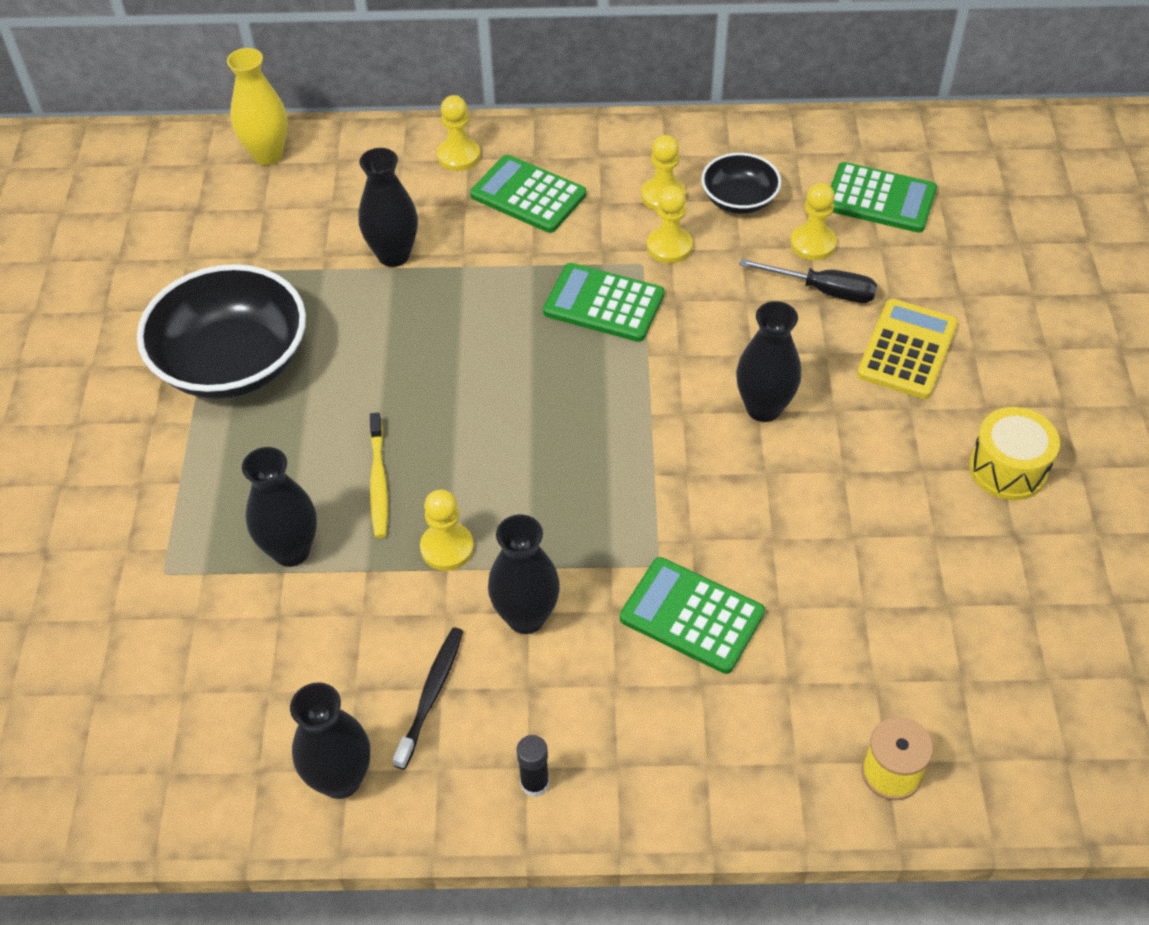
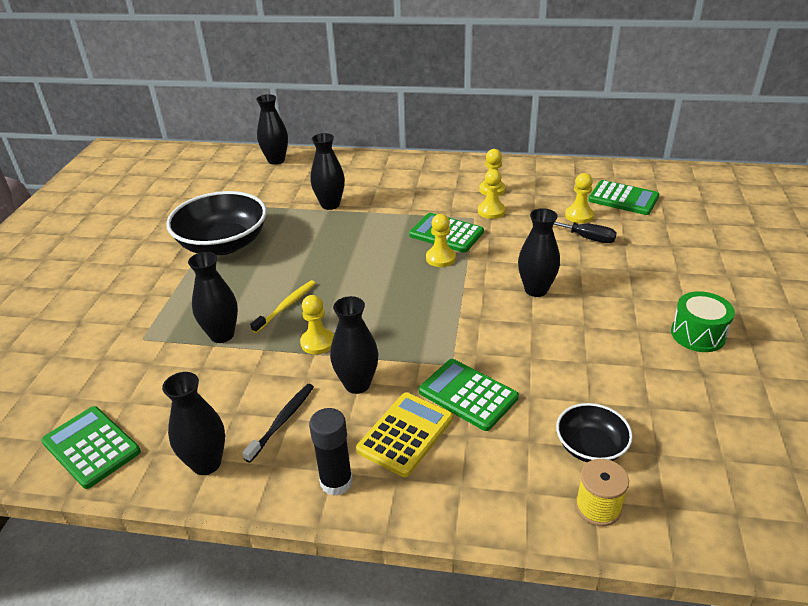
camera: 10 degrees right, 15 degrees down
(267, 154) = (276, 160): yellow vase -> black vase
(378, 482) = (286, 306): yellow toothbrush -> yellow toothbrush turned 150 degrees counterclockwise
(458, 156) = (379, 166): yellow pawn -> yellow pawn (440, 258)
(528, 195) = (414, 184): green calculator -> green calculator (91, 447)
(534, 783) = (336, 482): black glue stick -> black glue stick, size x1.58
(739, 200) = (537, 194): black bowl -> black bowl (590, 447)
(907, 349) = (633, 268): yellow calculator -> yellow calculator (405, 434)
(1008, 468) = (698, 334): yellow drum -> green drum

